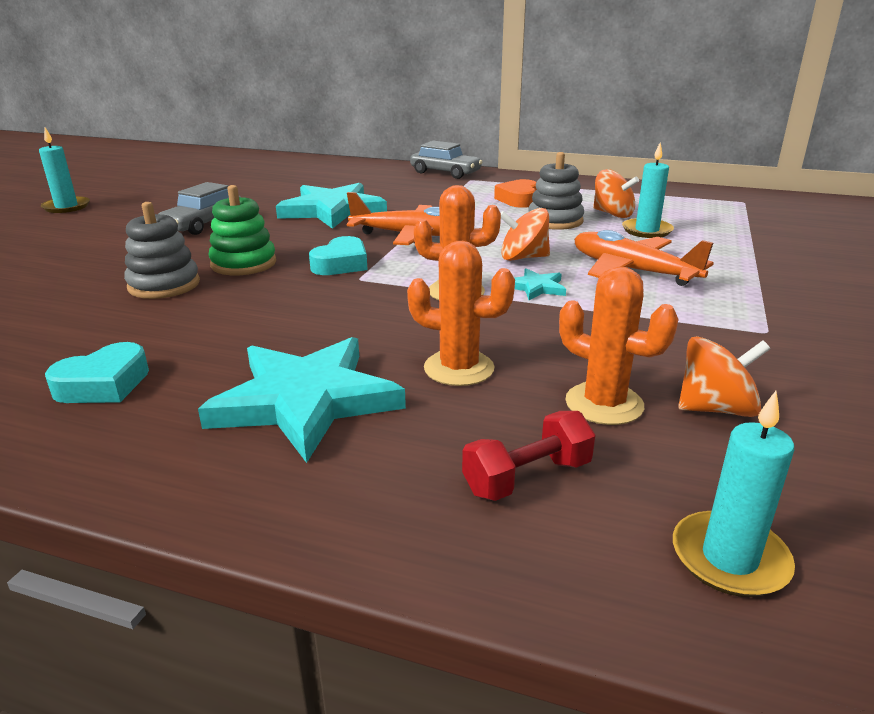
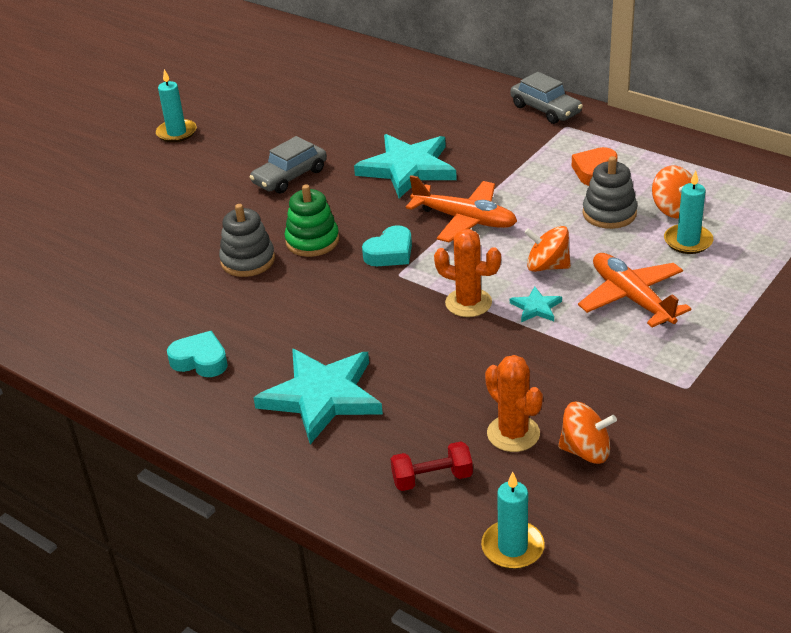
camera: 20 degrees right, 10 degrees up
(104, 384) = (200, 360): turquoise heart -> turquoise heart turned 135 degrees counterclockwise
(459, 368) = (432, 385): orange cactus -> none

